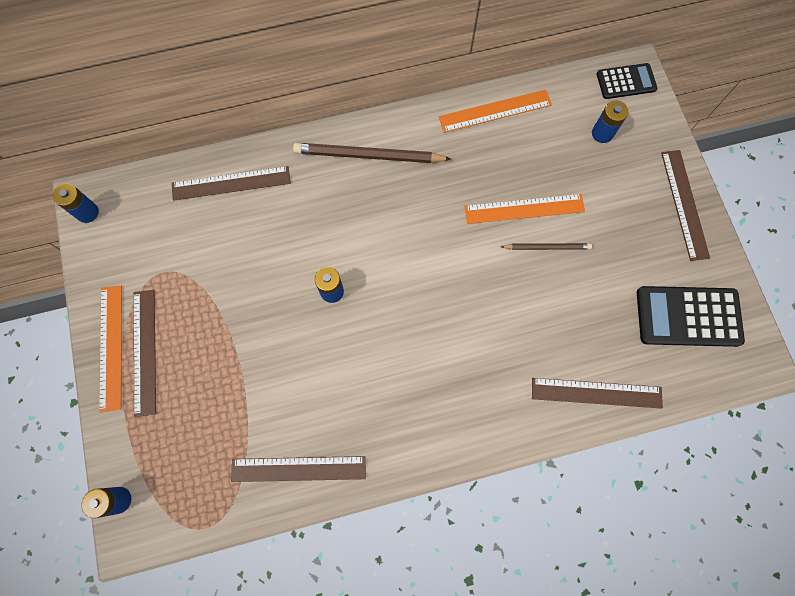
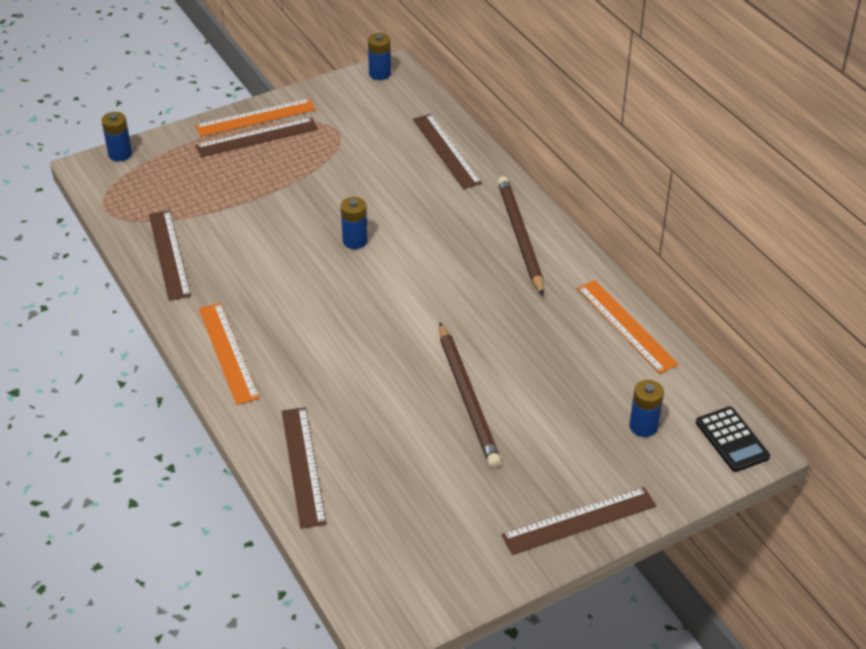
camera: 75 degrees right, 30 degrees down
(524, 208) = (509, 370): orange ruler -> orange ruler (228, 352)
(547, 247) = (468, 397): brown pencil -> brown pencil, size x1.81
(688, 316) = (425, 541): black calculator -> none

